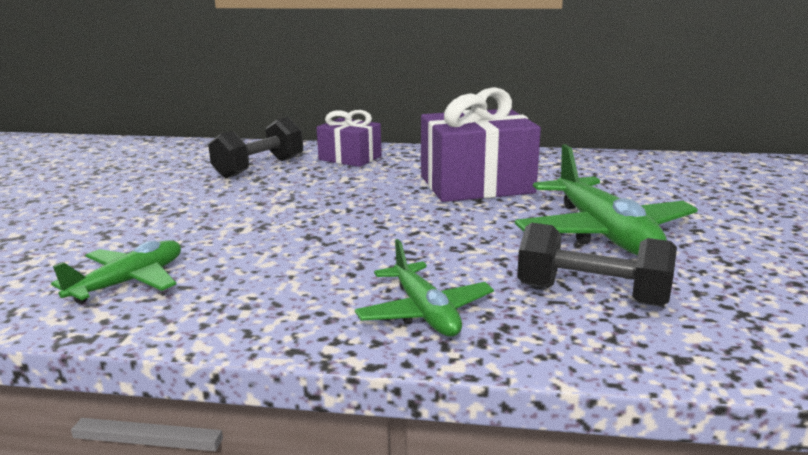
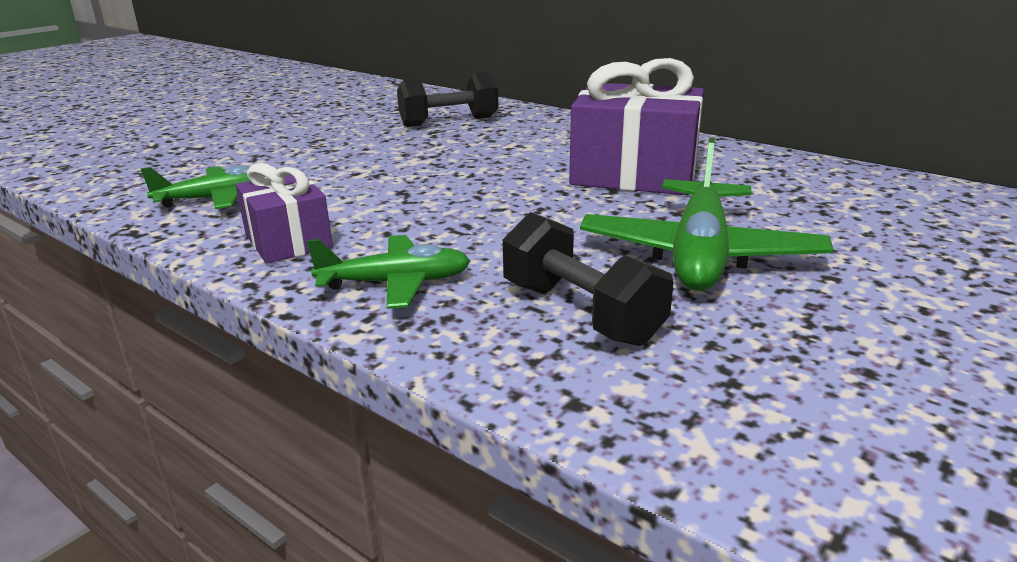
camera: 30 degrees right, 5 degrees up
(350, 158) = (545, 125): purple gift -> purple gift (288, 241)
(425, 312) = (395, 283): green plane -> green plane turned 105 degrees counterclockwise

